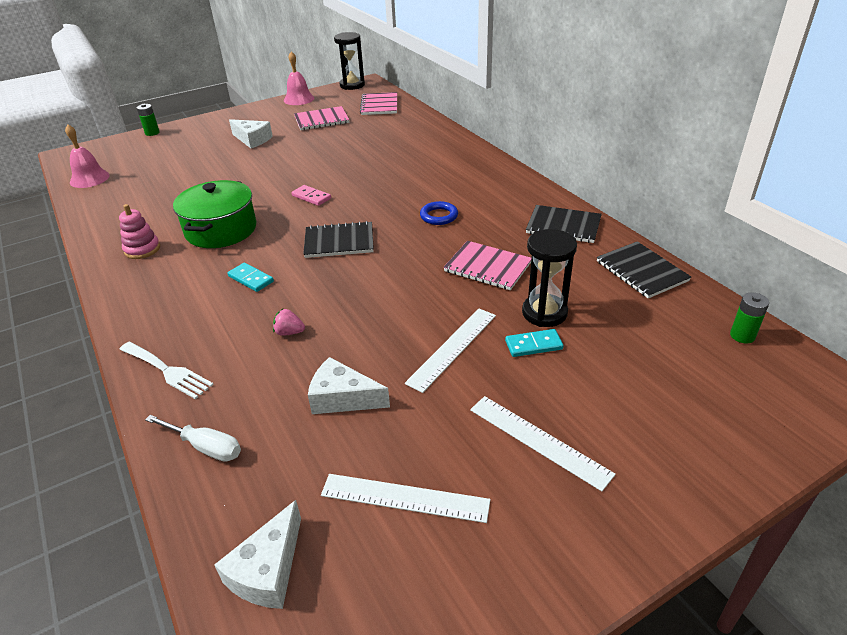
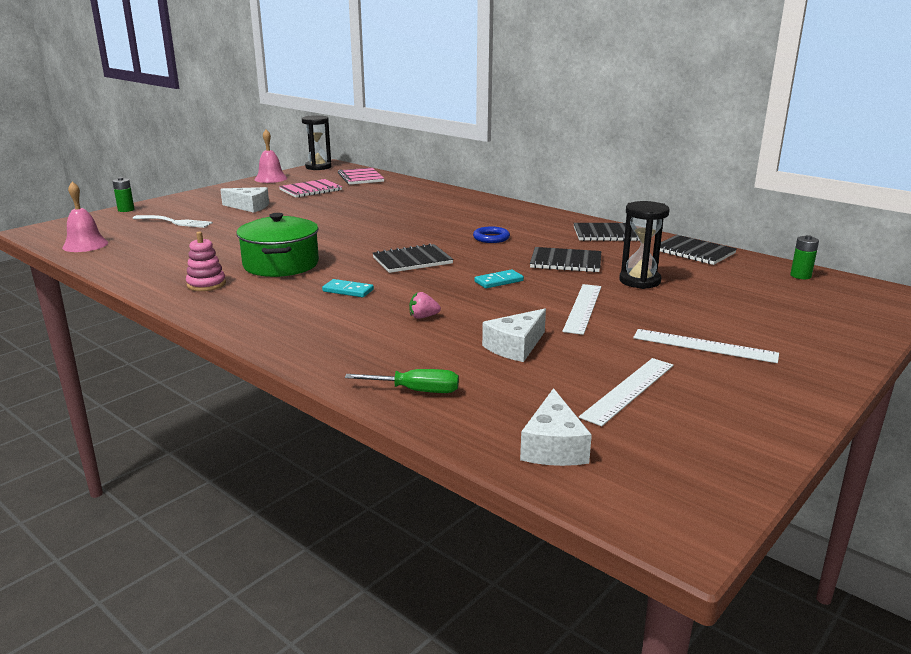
camera: 20 degrees left, 15 degrees down
(167, 371) = (325, 353): white fork -> white fork (175, 222)
(205, 447) = (416, 391): white screwdriver -> green screwdriver
(311, 197) = (354, 237): pink domino -> none
(342, 398) = (515, 346): white cheese -> white cheese turned 45 degrees counterclockwise
(405, 497) = (628, 390): white ruler -> white ruler turned 45 degrees counterclockwise
(487, 267) = (566, 262): pink notebook -> black notebook
(533, 345) = (648, 298): turquoise domino -> turquoise domino (499, 281)

